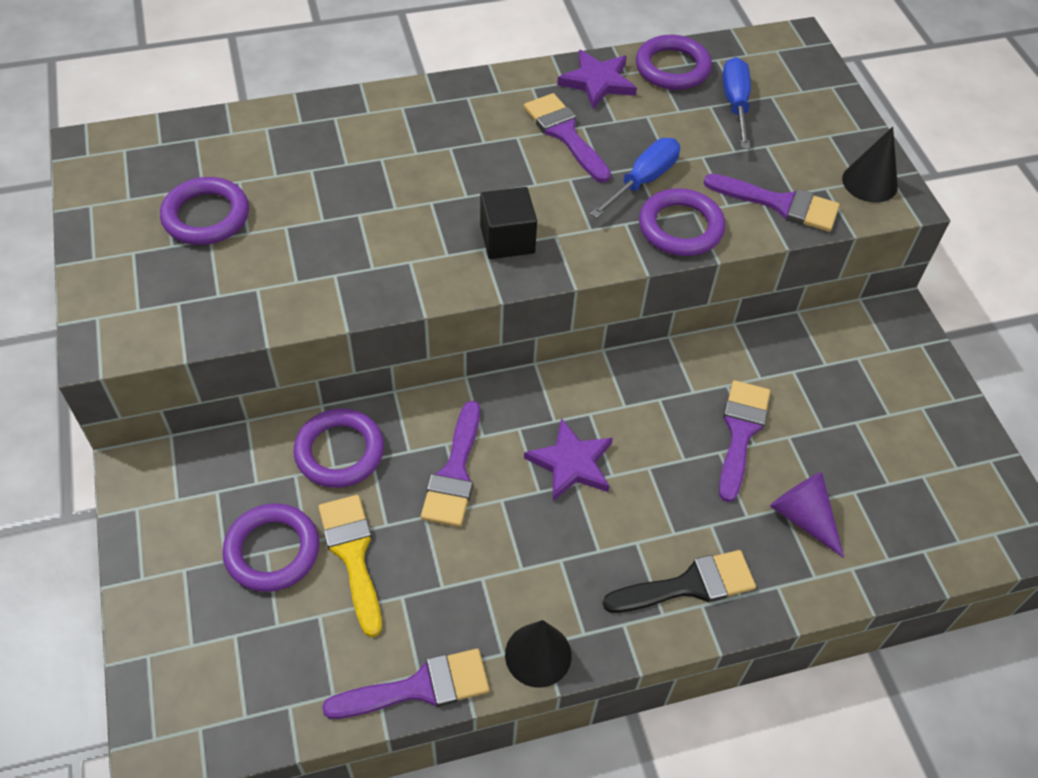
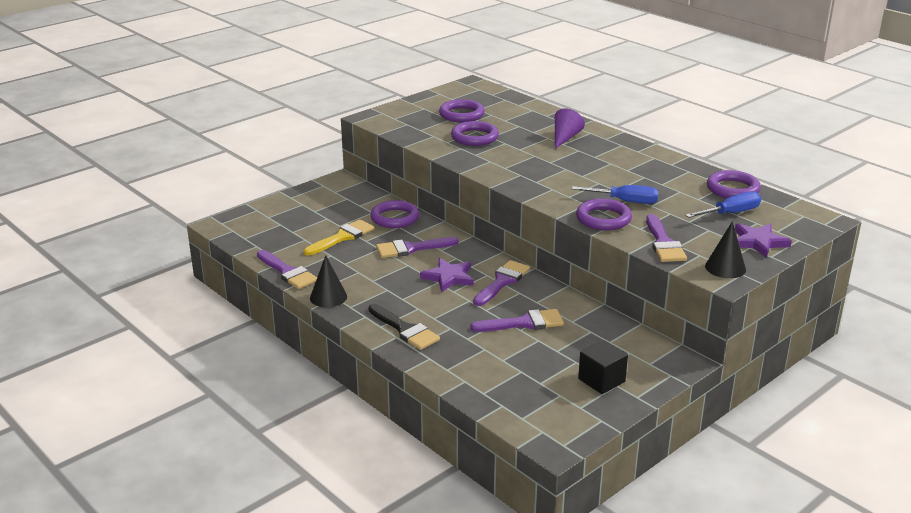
camera: 65 degrees right, 25 degrees down
(272, 551) = (328, 219): purple ring -> purple ring (474, 137)
(507, 239) = (533, 178): black cube -> black cube (601, 380)
(564, 134) = (630, 173): purple brush -> purple brush (502, 282)
(597, 82) = (686, 172): purple star -> purple star (758, 242)
(803, 517) = (484, 356): purple cone -> purple cone (565, 138)

